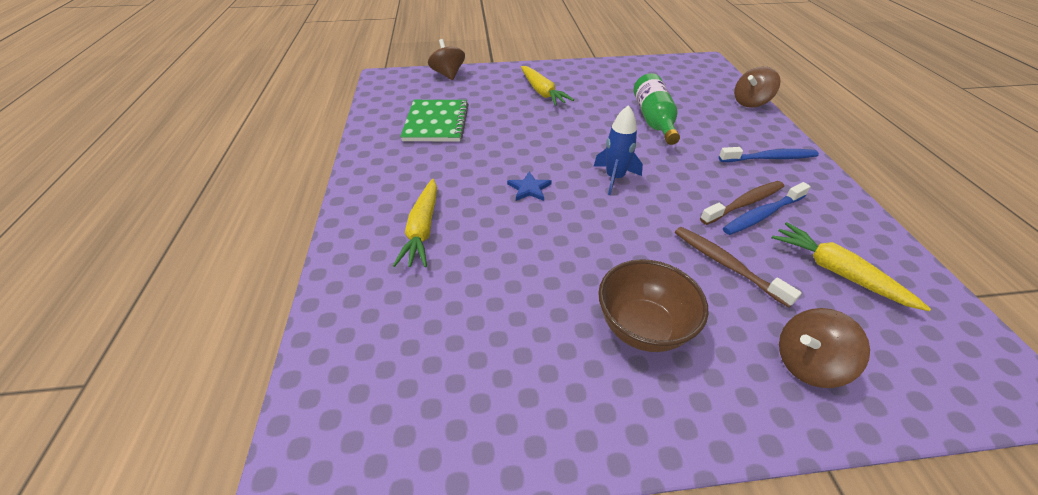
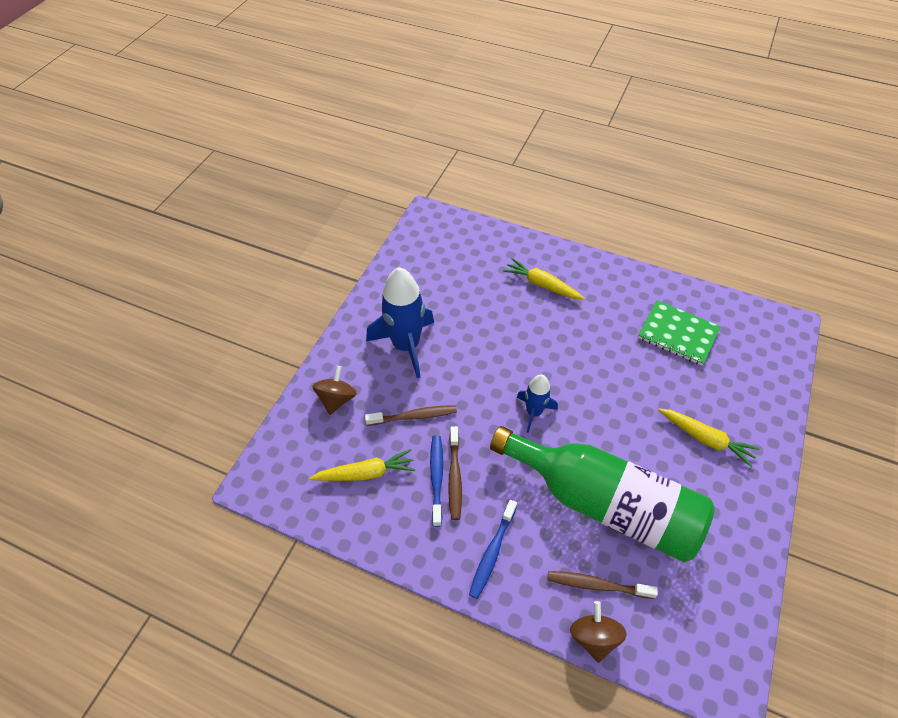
camera: 120 degrees right, 10 degrees up
(448, 74) = (780, 376): brown spinning top -> none
(529, 188) = (552, 354): blue star -> none
(542, 92) = (705, 439): yellow carrot -> yellow carrot turned 150 degrees counterclockwise
(642, 327) = (406, 345): brown bowl -> blue rocket
(653, 120) = (604, 503): green bottle -> green bottle, size x1.92
(717, 109) = (597, 585): none -> brown toothbrush

